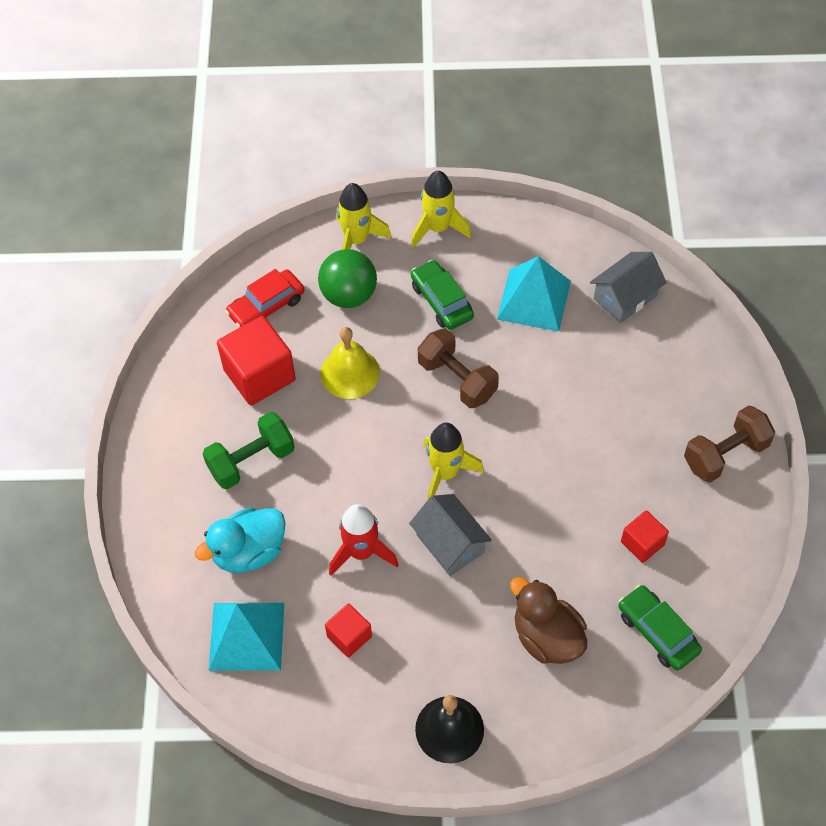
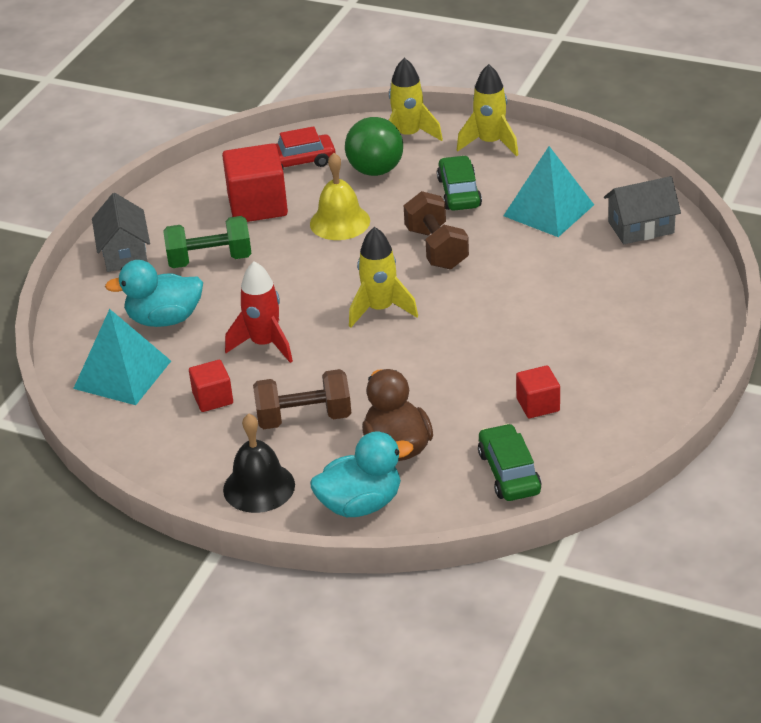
camera: 25 degrees right, 20 degrees down
(450, 544) = (350, 359): grey house -> grey house (124, 253)
(550, 716) = (360, 504): none -> turquoise duck
(725, 454) = (667, 361): brown dumbbell -> brown dumbbell (304, 418)

